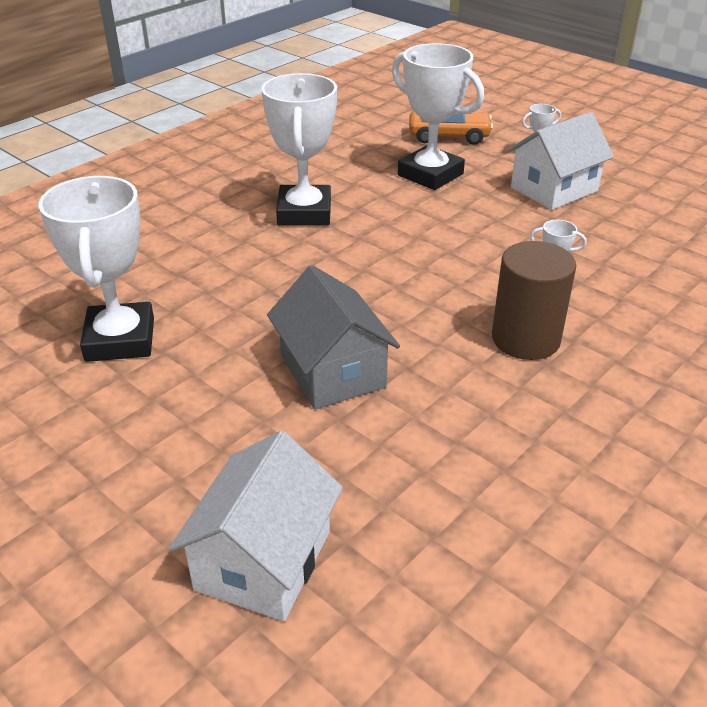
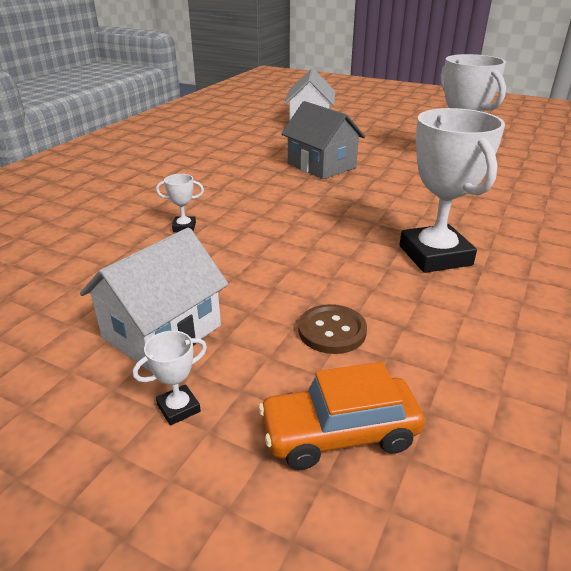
camera: 165 degrees right, 5 degrees down
(430, 174) = (332, 331): white trophy -> brown button
(525, 339) = (207, 191): brown cylinder -> none

